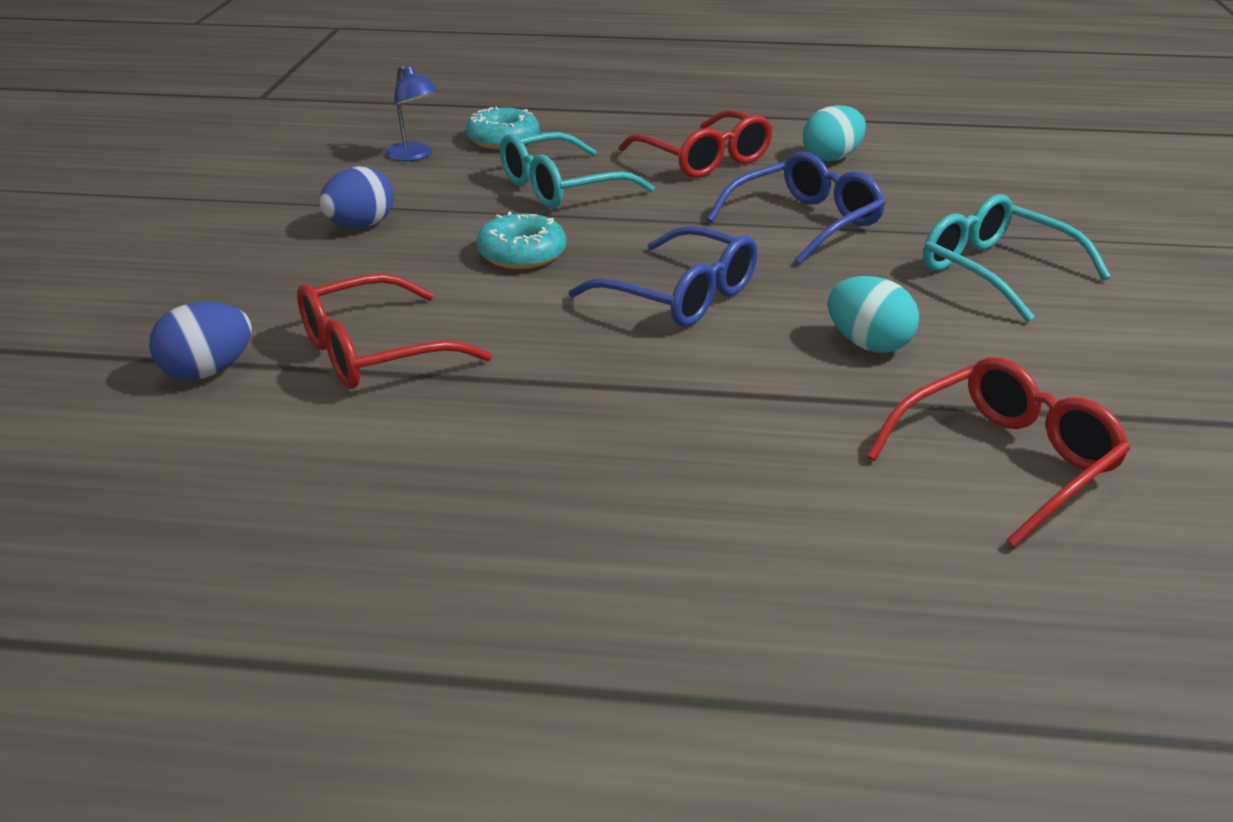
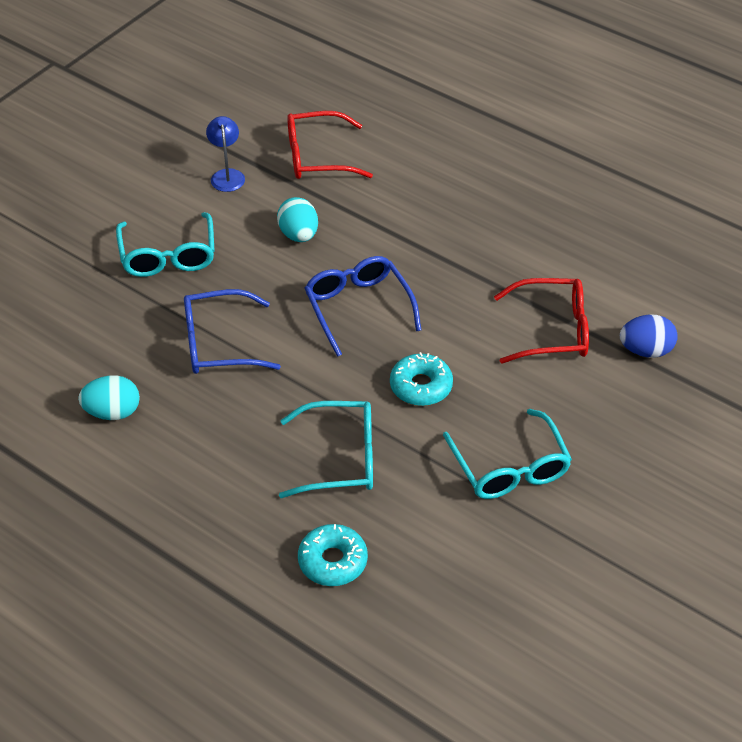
camera: 150 degrees left, 15 degrees up
(360, 226) = (509, 467): blue egg -> turquoise glasses
(414, 156) = (421, 564): blue lamp -> blue lamp (227, 175)
(704, 159) = (204, 452): red glasses -> none

